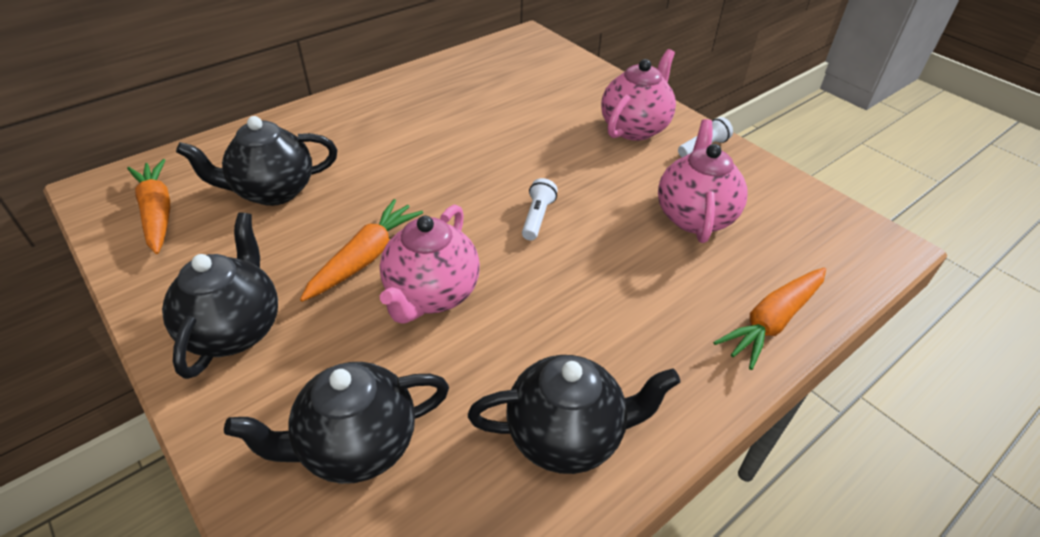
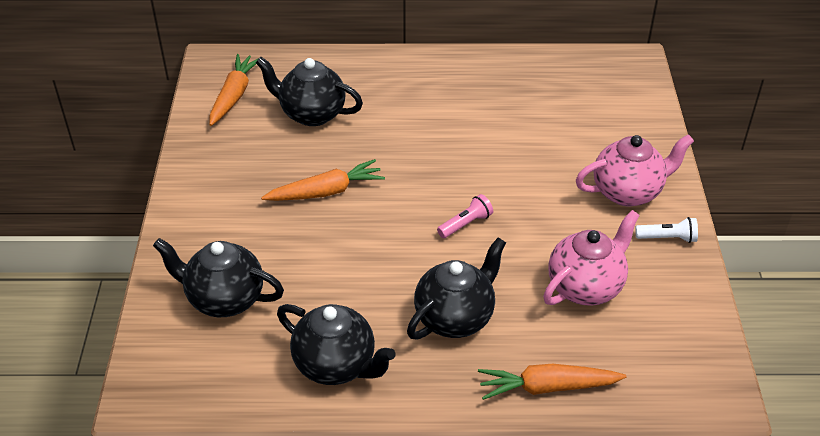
camera: 40 degrees right, 0 degrees up
(235, 329) = (218, 197): black teapot -> black teapot (455, 317)
(431, 295) = (342, 238): pink teapot -> none
(537, 217) = (466, 224): white flashlight -> pink flashlight

